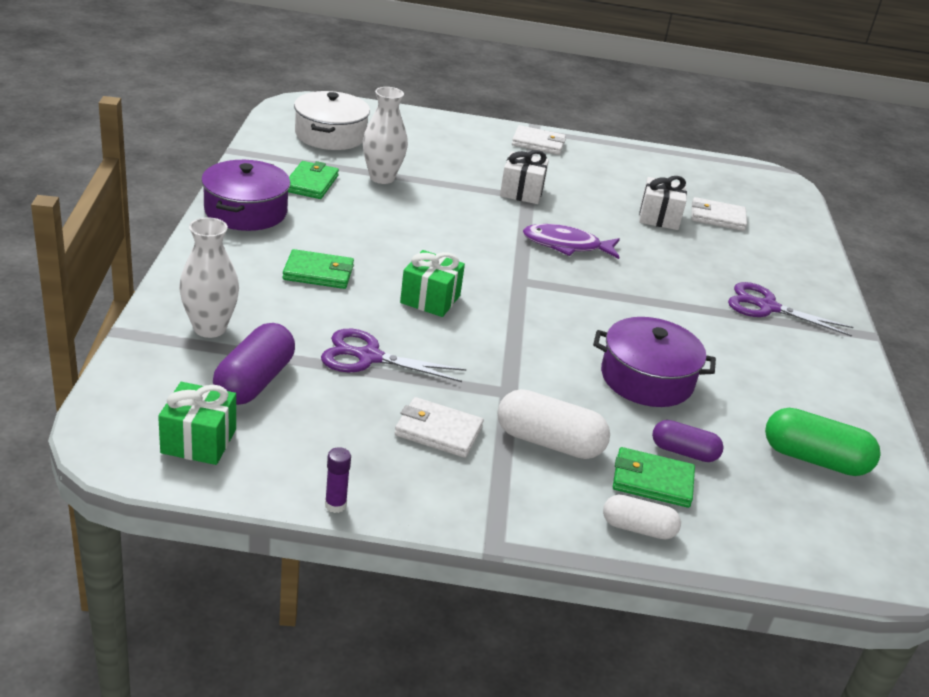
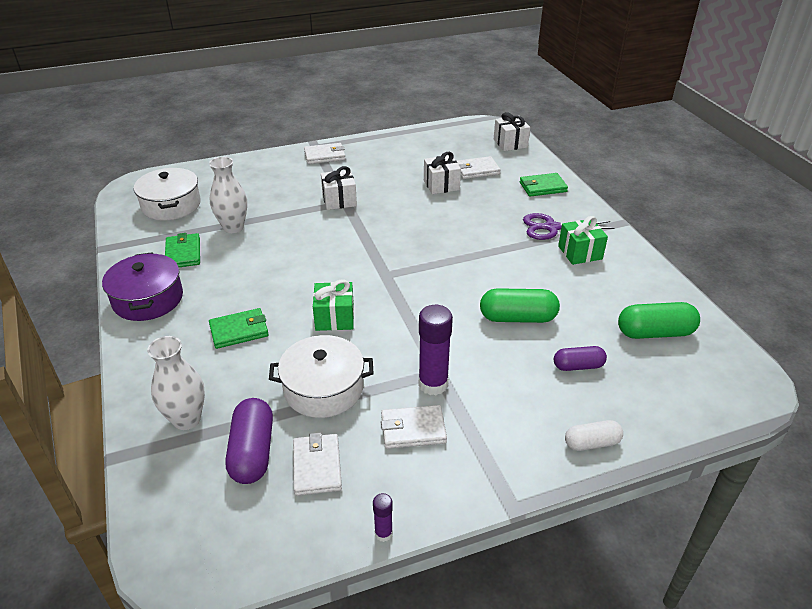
camera: 20 degrees left, 5 degrees up
(198, 441) = (244, 530): green gift -> green gift (580, 252)
(310, 420) = (317, 466): none -> white wallet
(369, 357) = (323, 388): purple scissors -> white pot
(493, 400) = (433, 384): none -> purple glue stick
(549, 442) = (491, 401): white capsule -> none
(566, 245) = (397, 232): purple fish -> none
(647, 379) = (517, 318): purple pot -> green capsule
(652, 481) = (575, 400): green wallet -> green wallet (542, 187)
(786, 204) = (510, 143): none -> white gift

